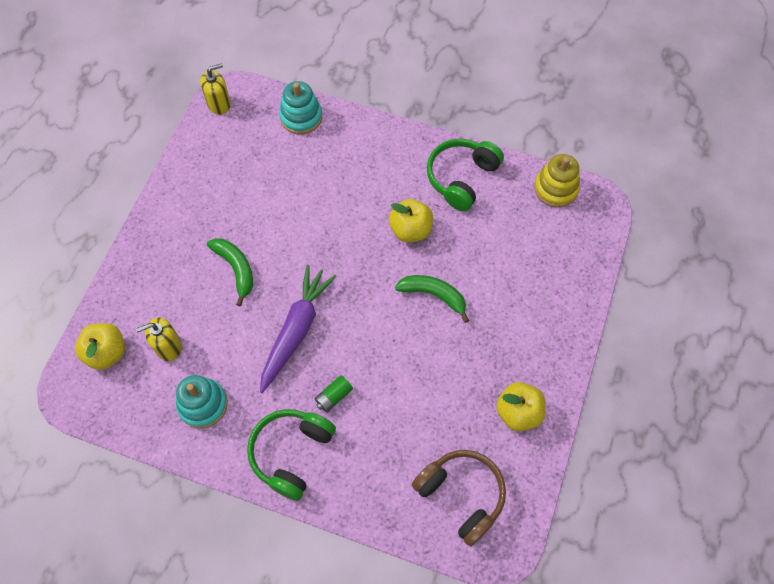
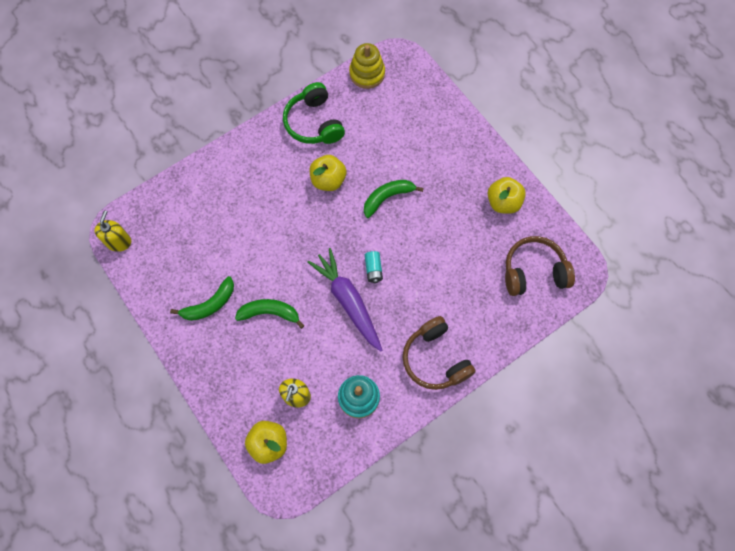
camera: 55 degrees left, 5 degrees up
(210, 214) = (210, 304): none -> green banana
(291, 453) = (435, 359): green headphones -> brown headphones
(301, 117) = (179, 192): turquoise stacking toy -> none
(334, 396) = (414, 307): green battery -> none
(346, 332) = (373, 269): none -> turquoise battery

